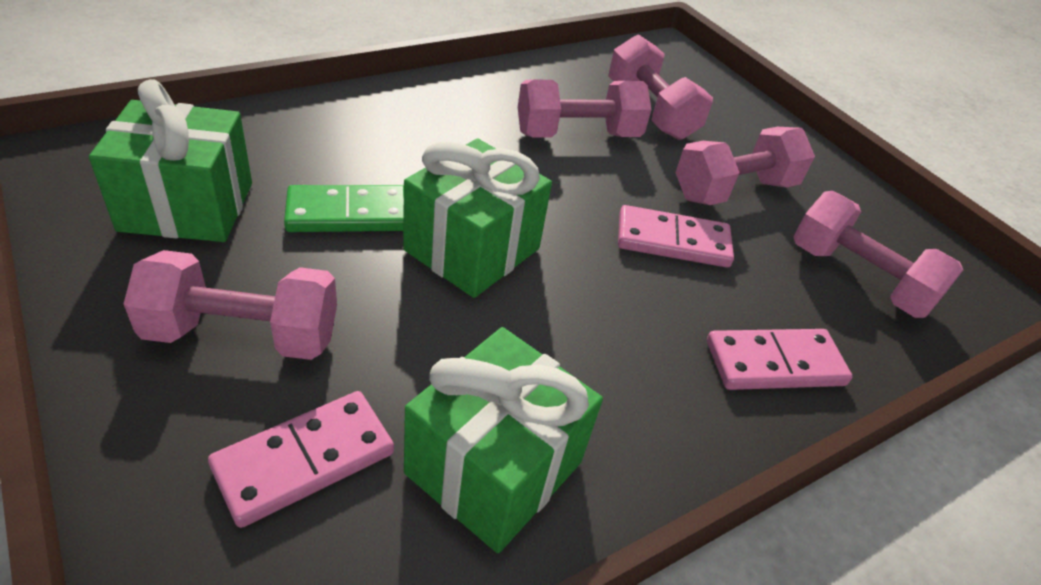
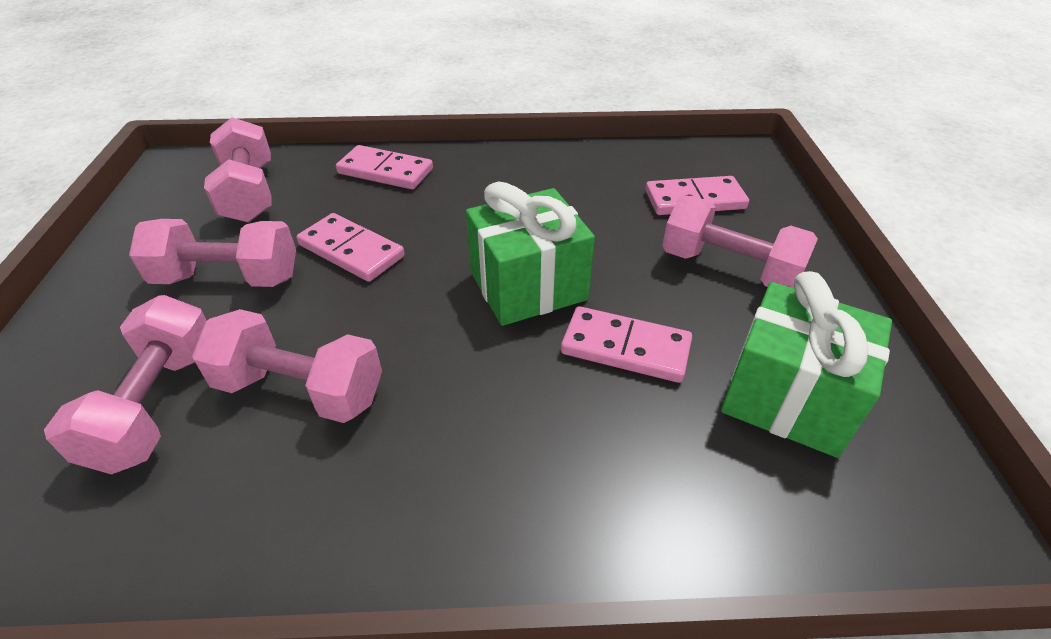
camera: 145 degrees left, 0 degrees up
(348, 214) = (625, 348): green domino -> pink domino
(494, 468) = (593, 174): green gift -> none

